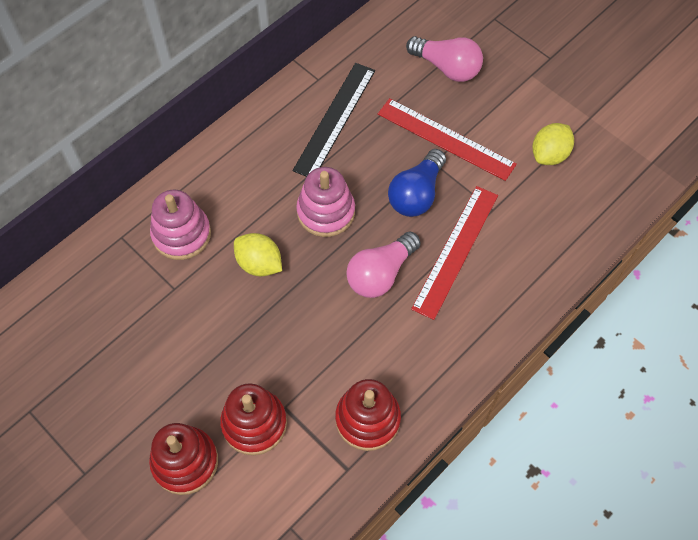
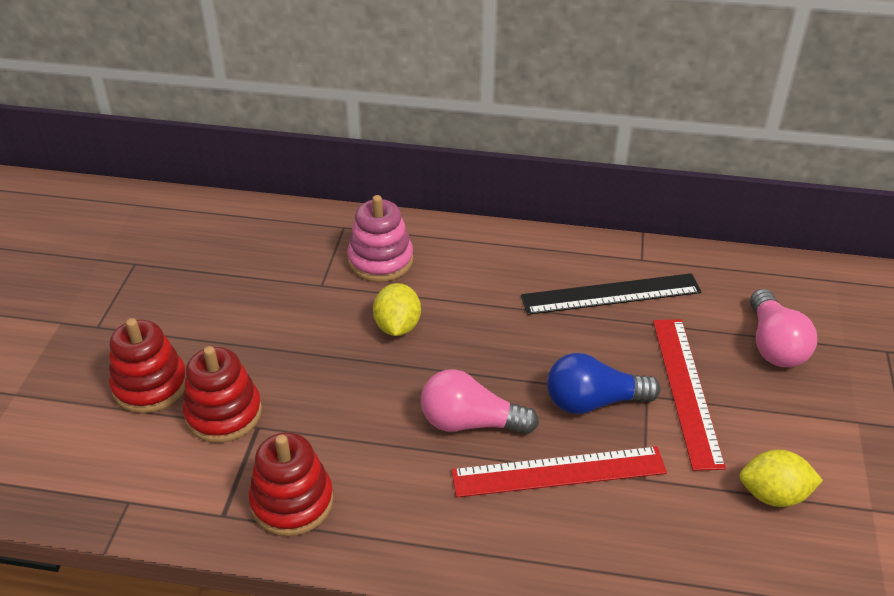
camera: 55 degrees right, 20 degrees down
(326, 212) = (500, 343): pink stacking toy -> none

